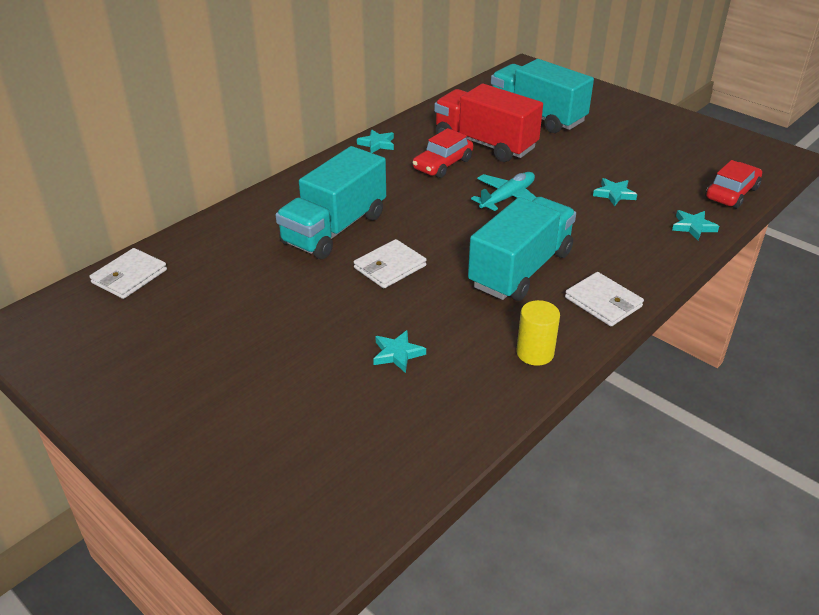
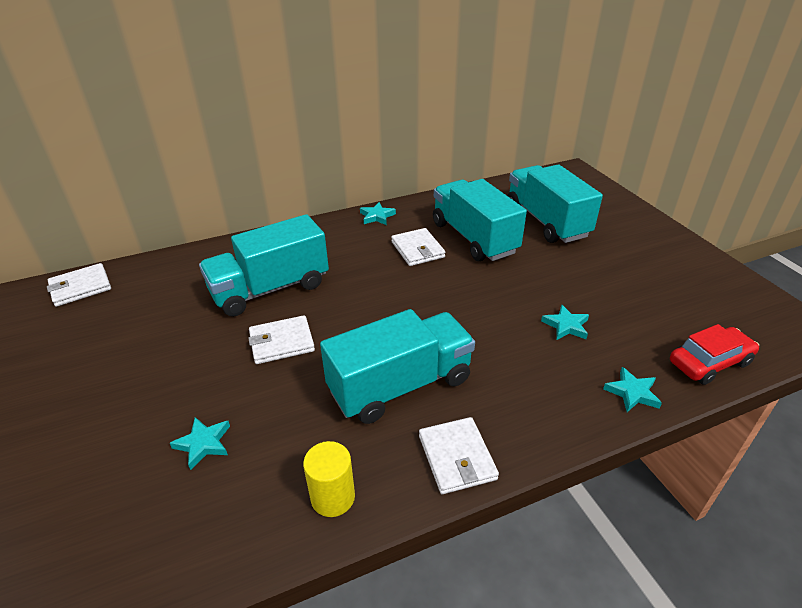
camera: 25 degrees right, 0 degrees up
(442, 164) = (417, 249): red car -> white wallet
(485, 143) = (474, 238): red truck -> turquoise truck
(507, 197) = (451, 299): turquoise plane -> none

